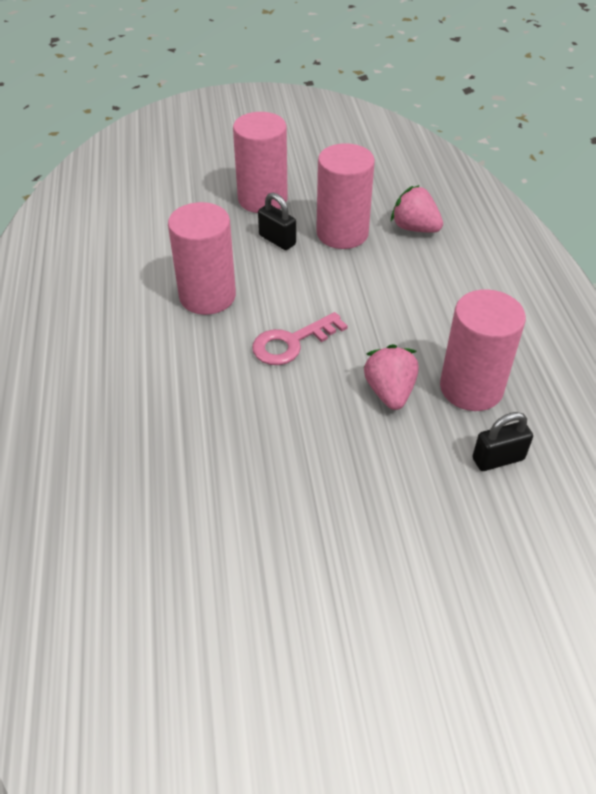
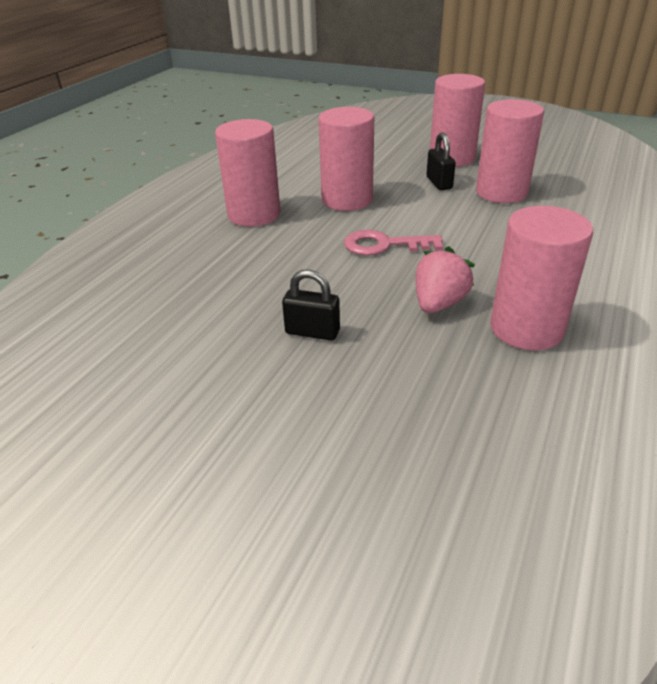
camera: 35 degrees right, 10 degrees down
(129, 354) = (254, 215): none -> pink cylinder
(414, 228) = (576, 205): pink strawberry -> none
(498, 459) = (502, 392): black padlock -> black padlock (312, 332)

